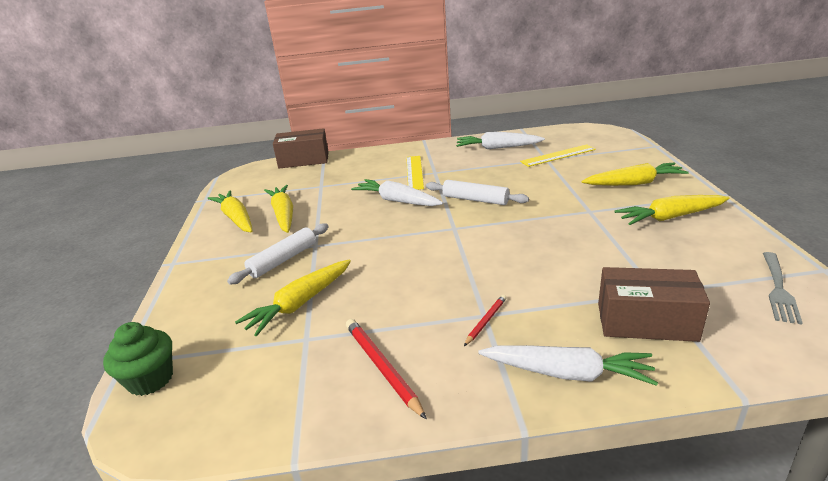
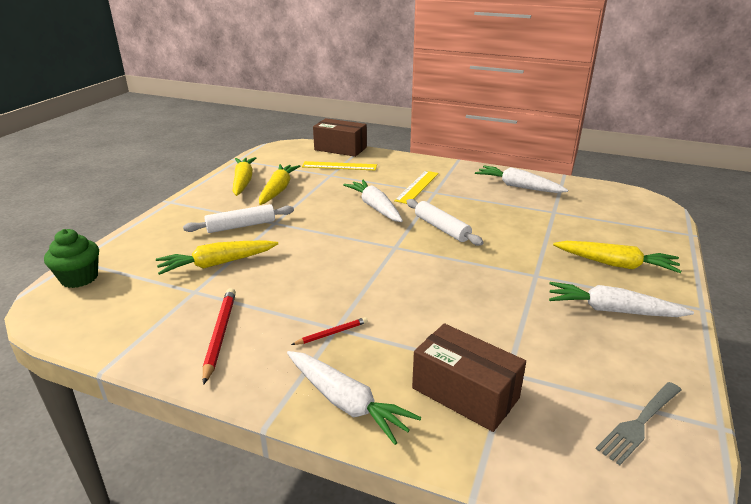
camera: 25 degrees right, 0 degrees up
(558, 155) = (569, 212): yellow ruler -> yellow ruler (339, 166)
(670, 217) = (611, 310): yellow carrot -> white carrot

